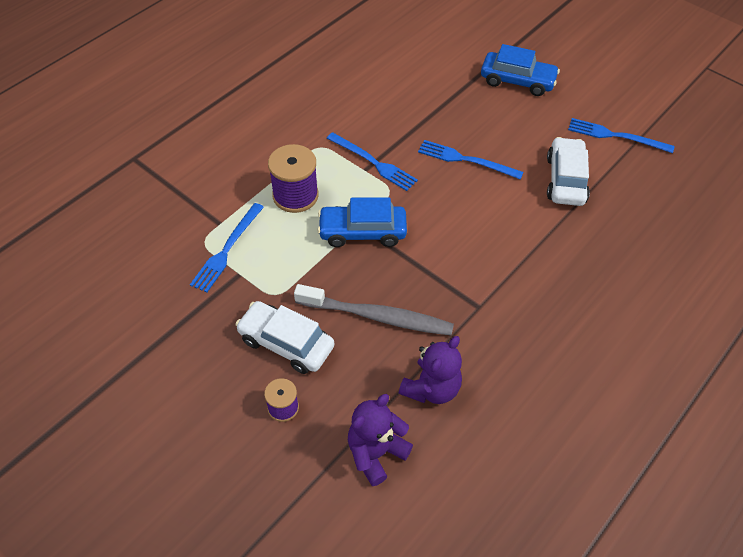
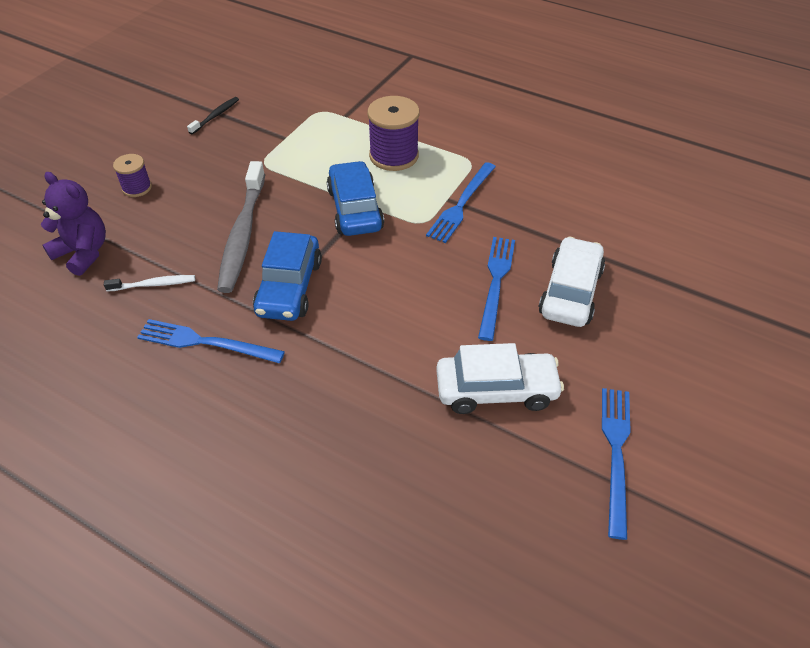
camera: 80 degrees right, 5 degrees down
(176, 333) = (215, 116): none -> black toothbrush
(227, 249) = (313, 126): blue fork -> blue fork (205, 342)
(286, 343) = (207, 178): white car -> white car (570, 292)
(431, 388) = (154, 284): purple teddy bear -> white toothbrush
(517, 81) = (679, 324): blue car -> blue car (289, 287)

